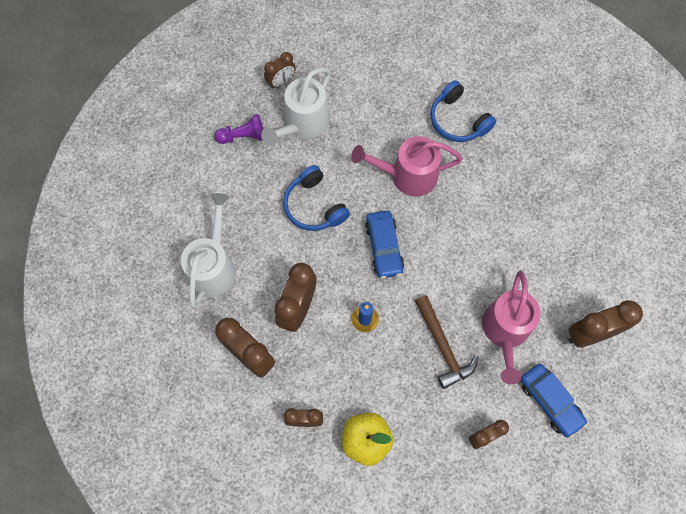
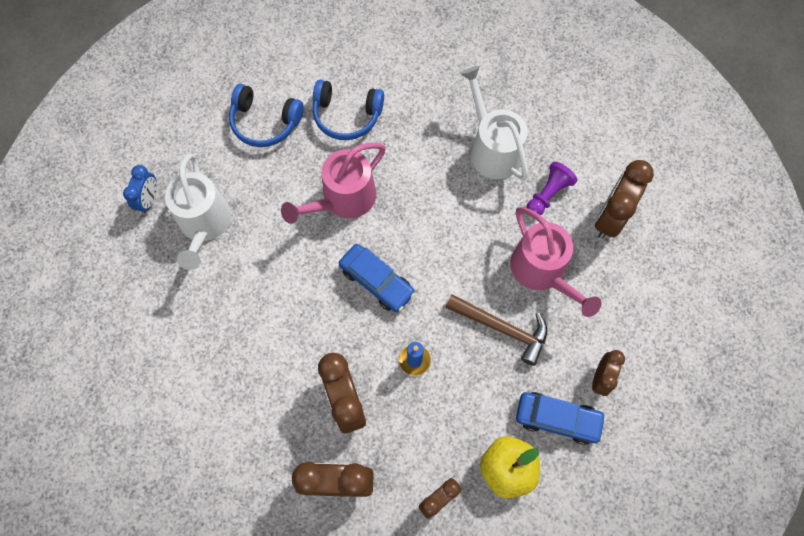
camera: 40 degrees left, 0 degrees up
(213, 266) = (231, 427): white watering can -> white watering can (492, 149)
(243, 136) = (154, 280): purple pawn -> purple pawn (548, 194)
(281, 82) = (149, 200): brown clock -> blue clock
(314, 206) = (280, 293): blue headphones -> blue headphones (265, 122)
(550, 401) = (627, 302): blue car -> blue car (557, 419)

